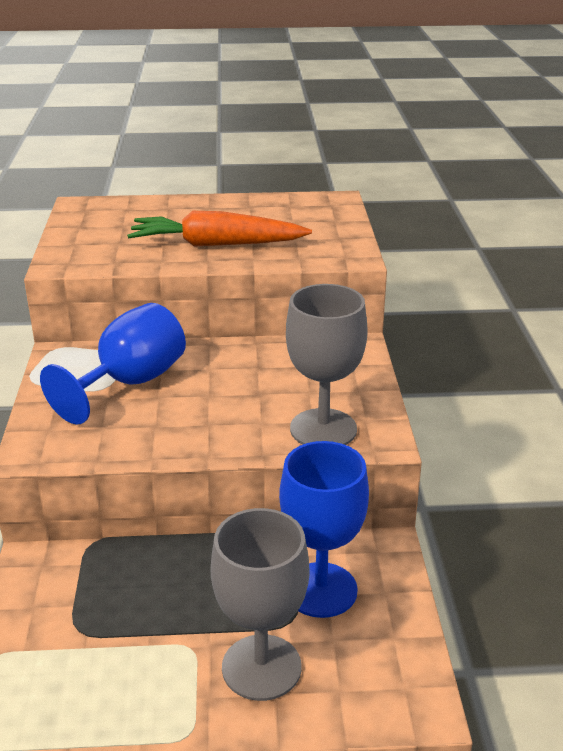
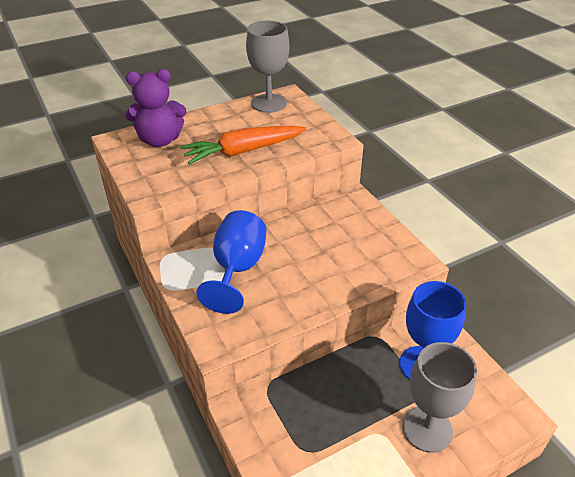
camera: 25 degrees left, 10 degrees up
(128, 214) = (160, 140): none -> purple teddy bear
(323, 429) = (381, 264): grey goblet -> grey goblet (269, 103)

